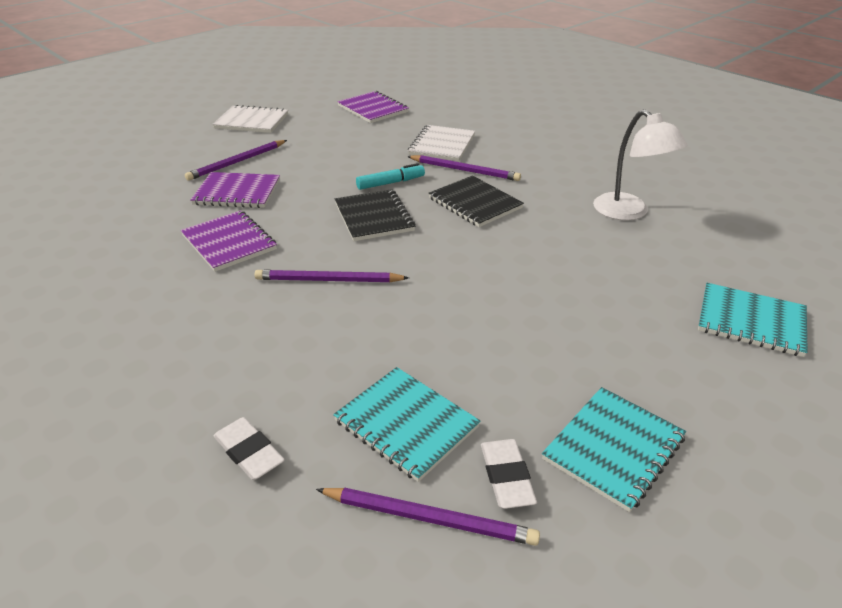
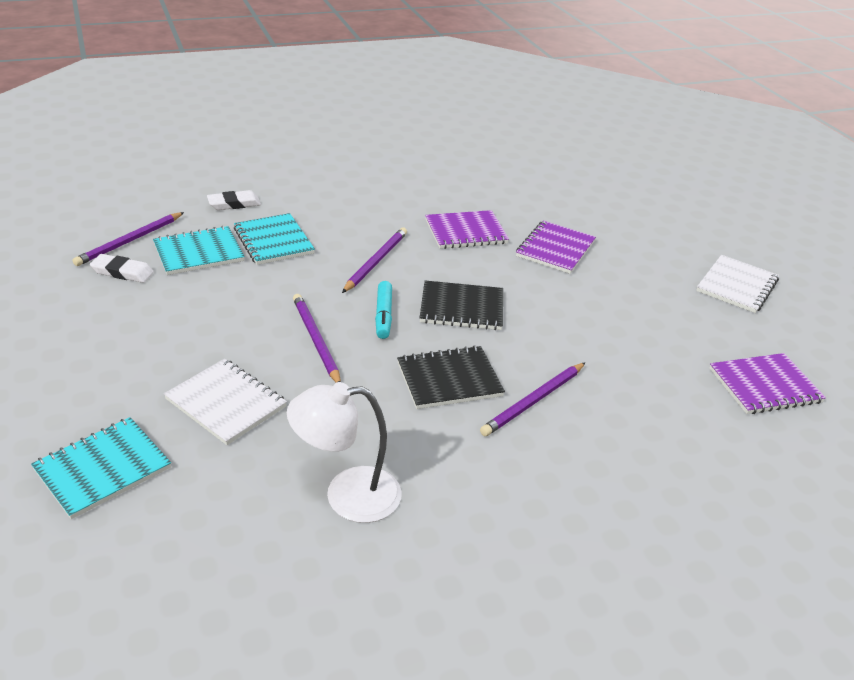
camera: 110 degrees right, 0 degrees up
(237, 162) = (624, 259): purple pencil -> purple pencil (316, 340)
(390, 183) = (529, 337): turquoise marker -> turquoise marker (383, 315)
(442, 145) = (617, 408): white notebook -> white notebook (226, 403)
(613, 448) = (90, 318): turquoise notebook -> turquoise notebook (273, 241)

